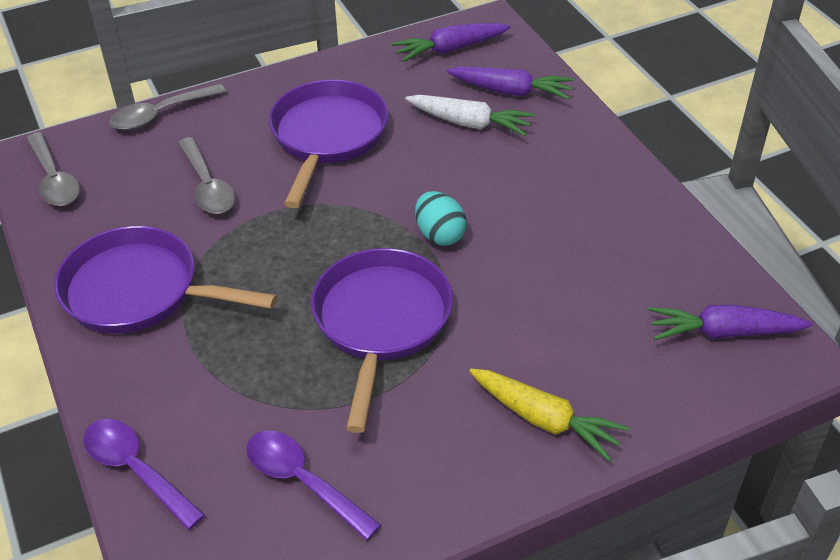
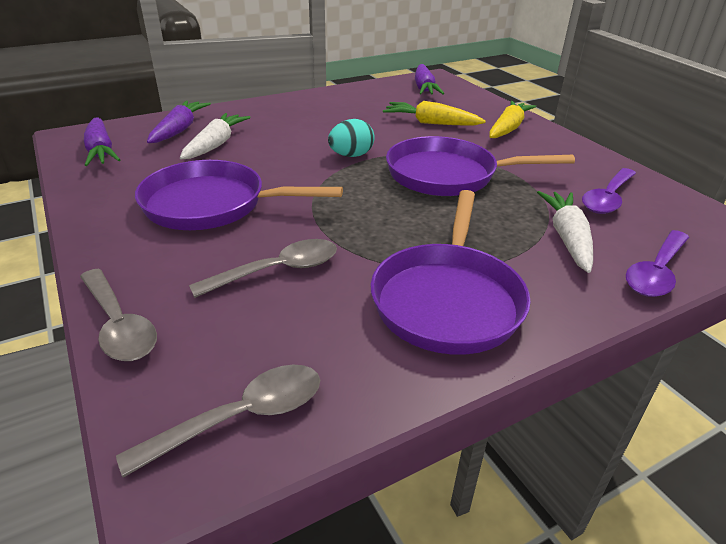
camera: 95 degrees left, 10 degrees down
(218, 408) = (567, 238): none -> white carrot
(557, 324) = (431, 123): none -> yellow carrot

